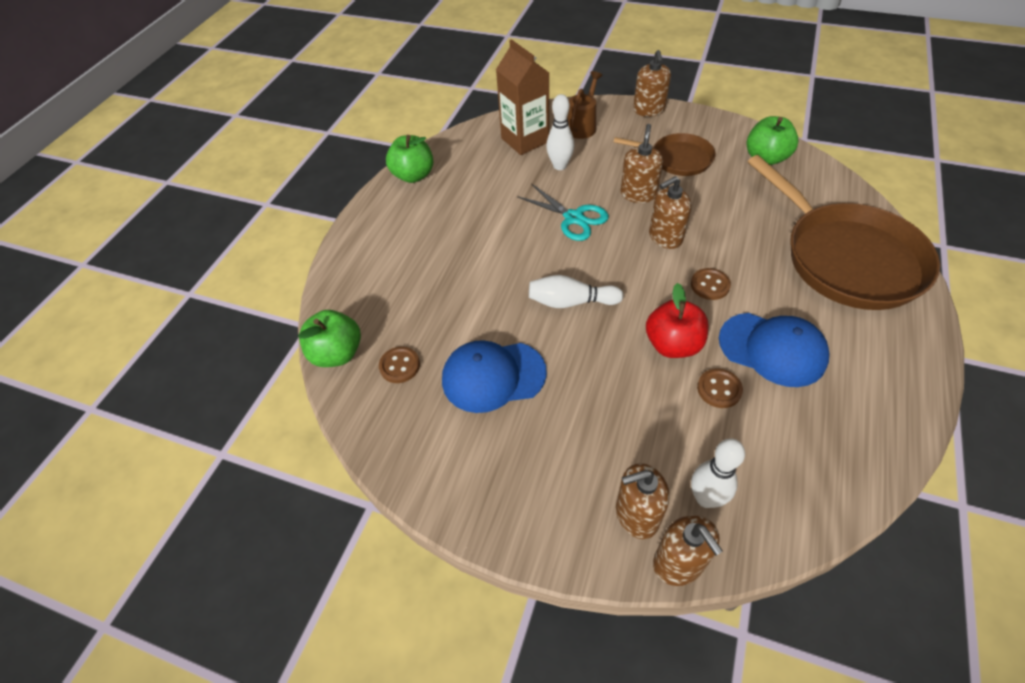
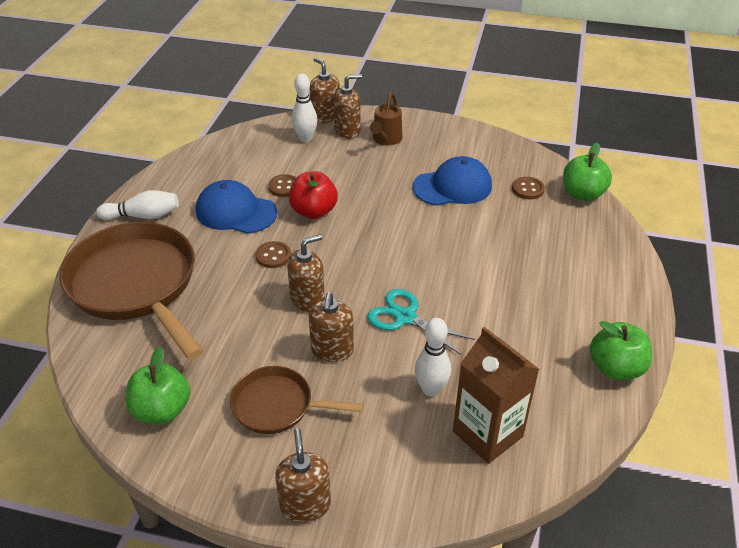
camera: 170 degrees right, 10 degrees down
(571, 302) = (399, 237): white bowling pin -> white bowling pin (143, 216)
(582, 126) = (407, 465): brown watering can -> brown watering can (386, 139)

